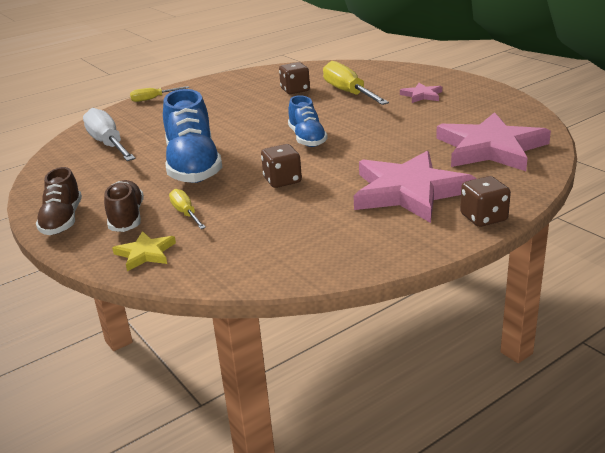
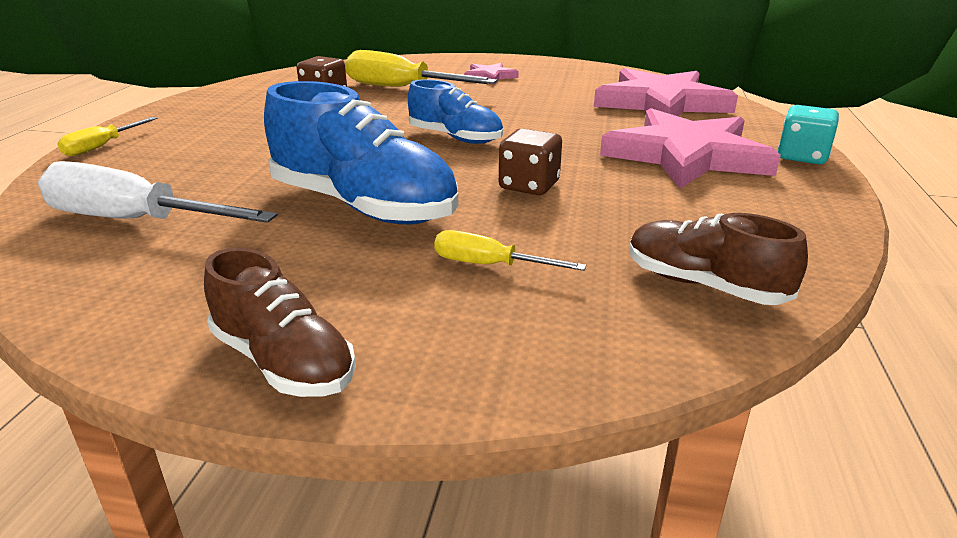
camera: 45 degrees left, 0 degrees up
(127, 217) = (405, 307): brown shoe -> brown shoe (704, 285)
(145, 253) = (555, 343): yellow star -> none
(483, 218) = (802, 157): brown dice -> turquoise dice

